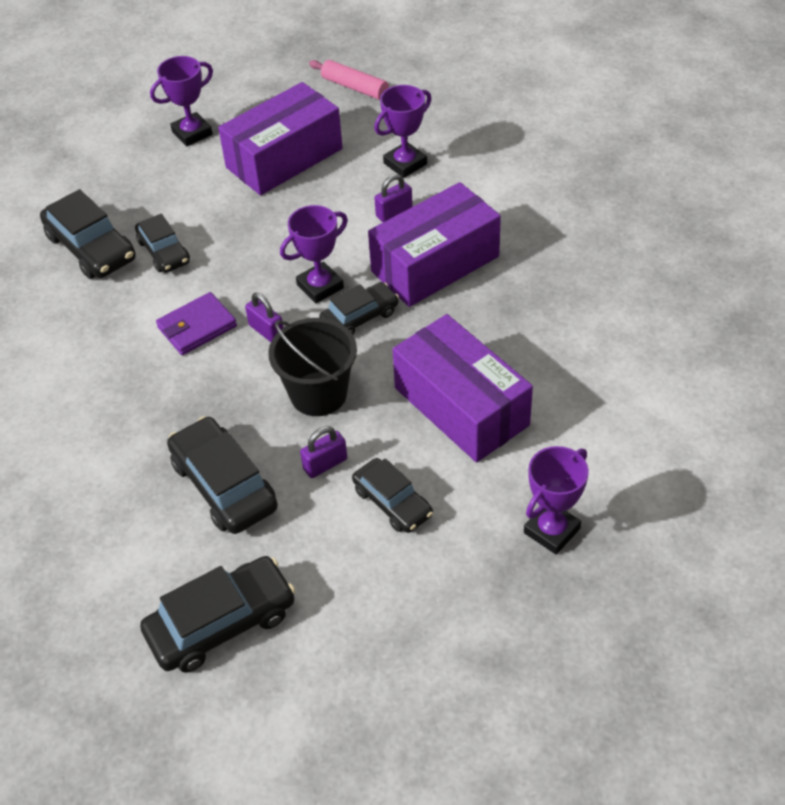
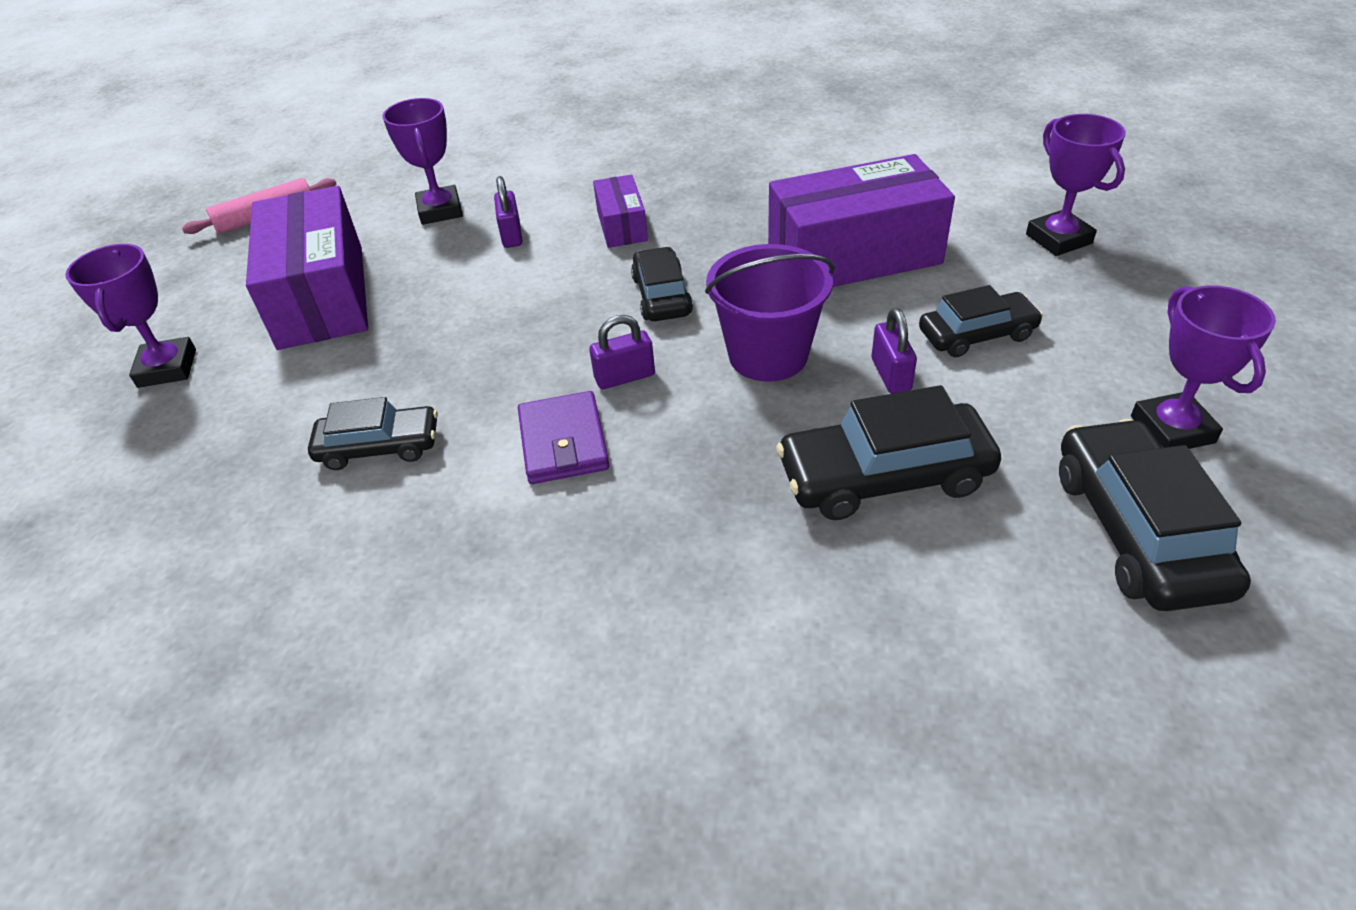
camera: 65 degrees left, 5 degrees down
(91, 248) = (284, 531): black car -> none
(318, 394) = (768, 355): black bucket -> purple bucket
(320, 286) = (583, 315): purple trophy -> purple trophy (1172, 429)
(435, 264) = (621, 226): purple box -> purple box, size x0.50

